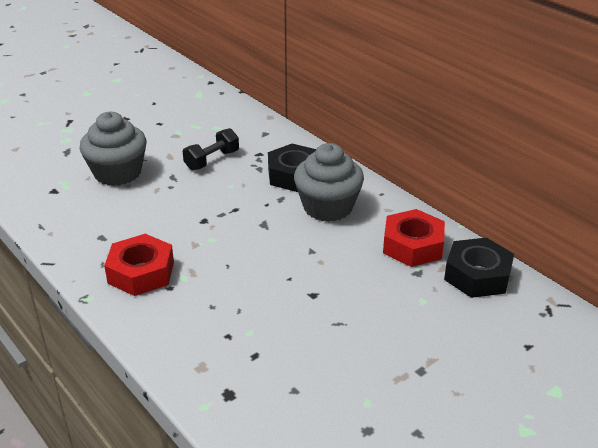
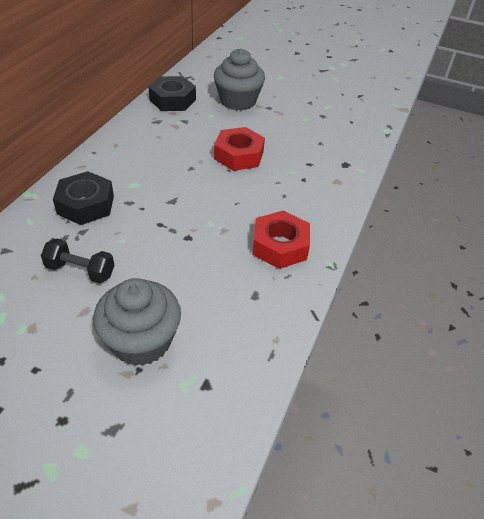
camera: 120 degrees left, 10 degrees up
(328, 207) = (129, 173): grey cupcake -> grey cupcake (238, 101)
(412, 245) = (156, 127): red nut -> red nut (239, 155)

